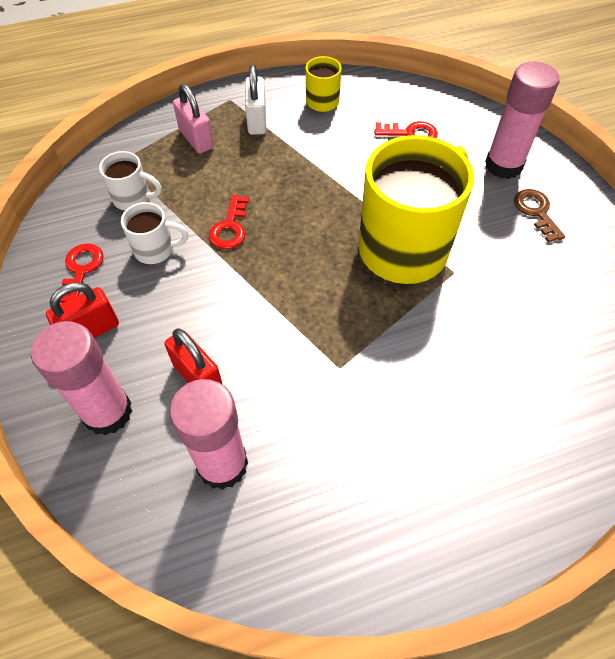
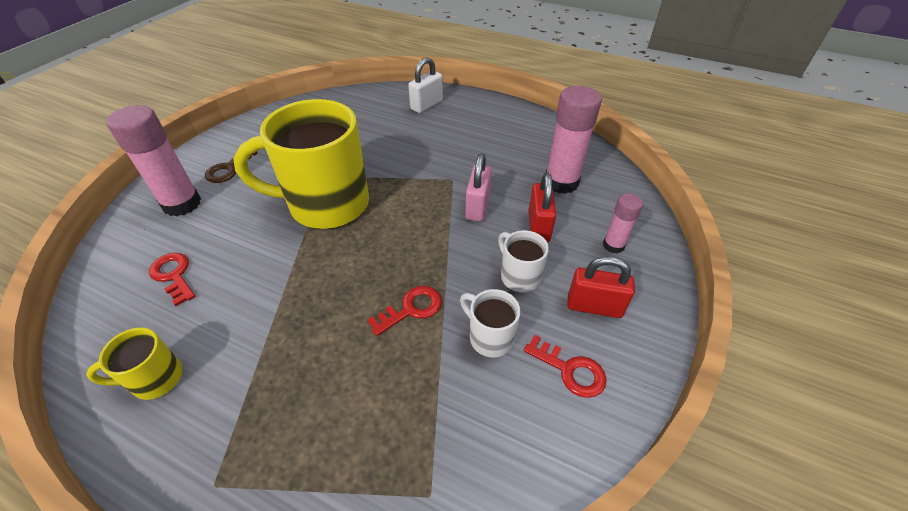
camera: 135 degrees left, 10 degrees down
(81, 269) = (570, 370): red key -> red key turned 105 degrees counterclockwise
(108, 412) = (613, 245): pink glue stick -> pink glue stick, size x0.55
(133, 199) = (462, 416): white mug -> white mug (519, 276)
(196, 139) = (322, 448): pink padlock -> pink padlock (477, 206)
(257, 121) = (240, 414): white padlock -> white padlock (426, 105)

